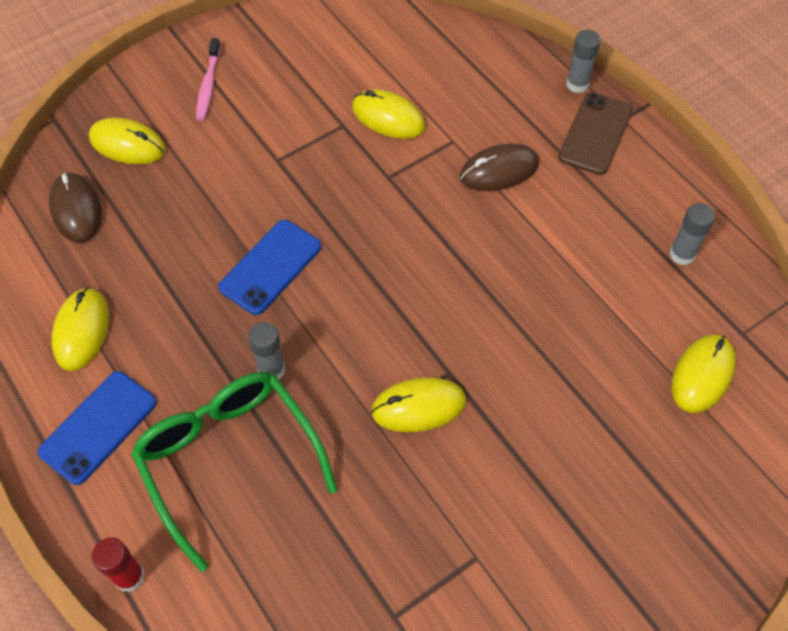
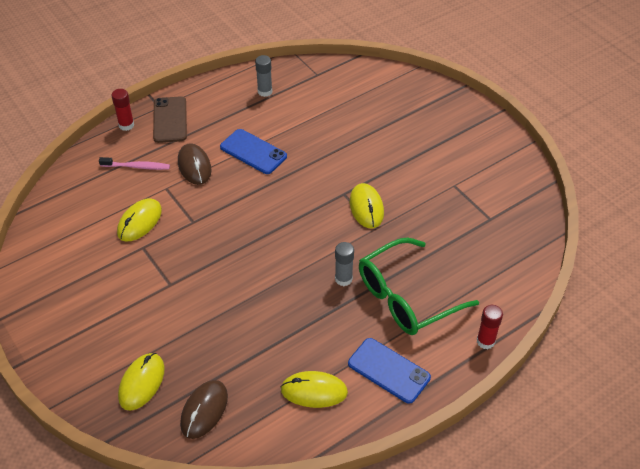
camera: 90 degrees left, 10 degrees down
(76, 209) = (204, 410): brown mouse -> brown mouse turned 45 degrees counterclockwise
(208, 85) = (87, 333): pink toothbrush -> pink toothbrush (137, 166)
(271, 267) = (264, 283): blue phone -> blue phone (253, 152)
(577, 84) = (126, 125): grey glue stick -> red glue stick
(595, 133) = (170, 120): brown phone -> brown phone turned 60 degrees clockwise
(702, 374) = (342, 92): yellow mouse -> none

